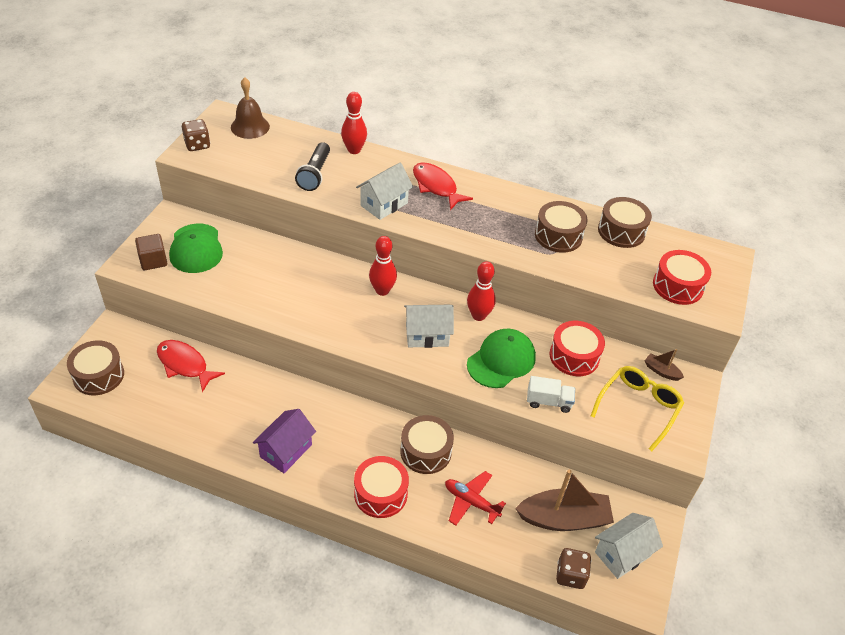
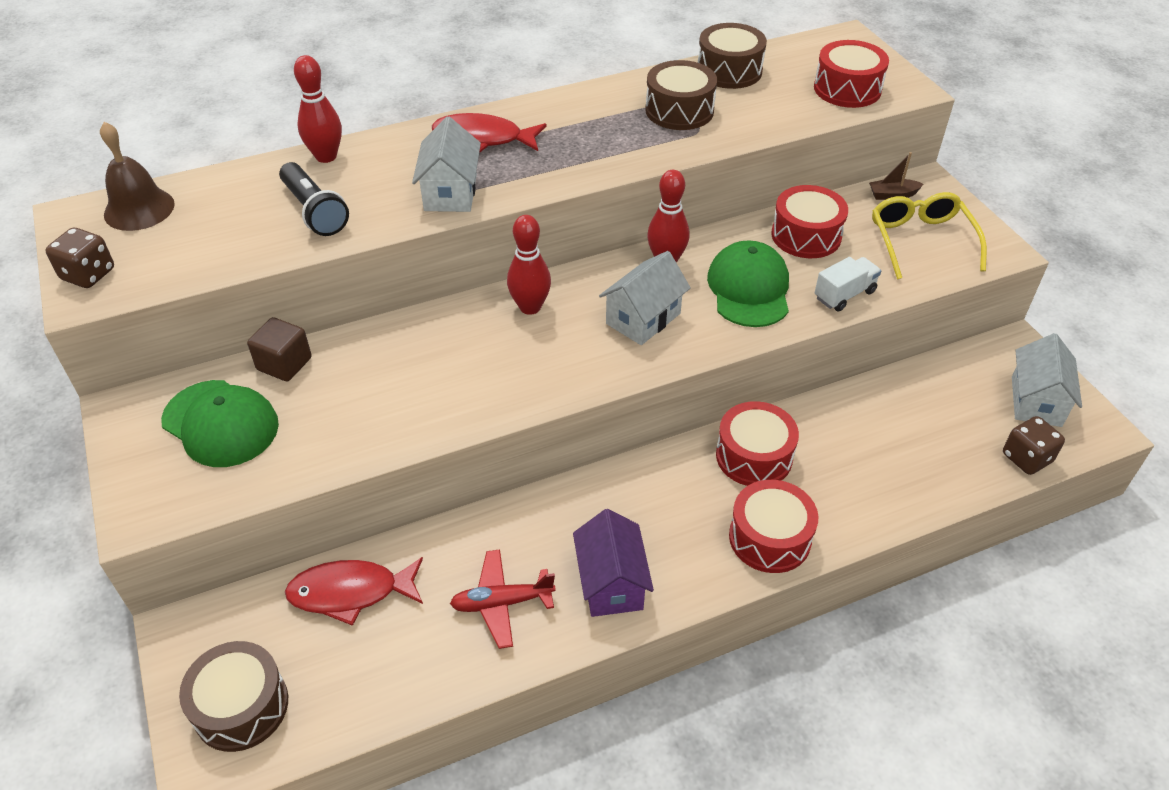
camera: 40 degrees left, 0 degrees up
(153, 261) = (176, 481): brown cube -> brown cube (284, 364)
(426, 451) = (754, 456): brown drum -> red drum
(471, 502) = (860, 468): red plane -> red plane (502, 603)
(564, 519) = (953, 412): brown boat -> none

